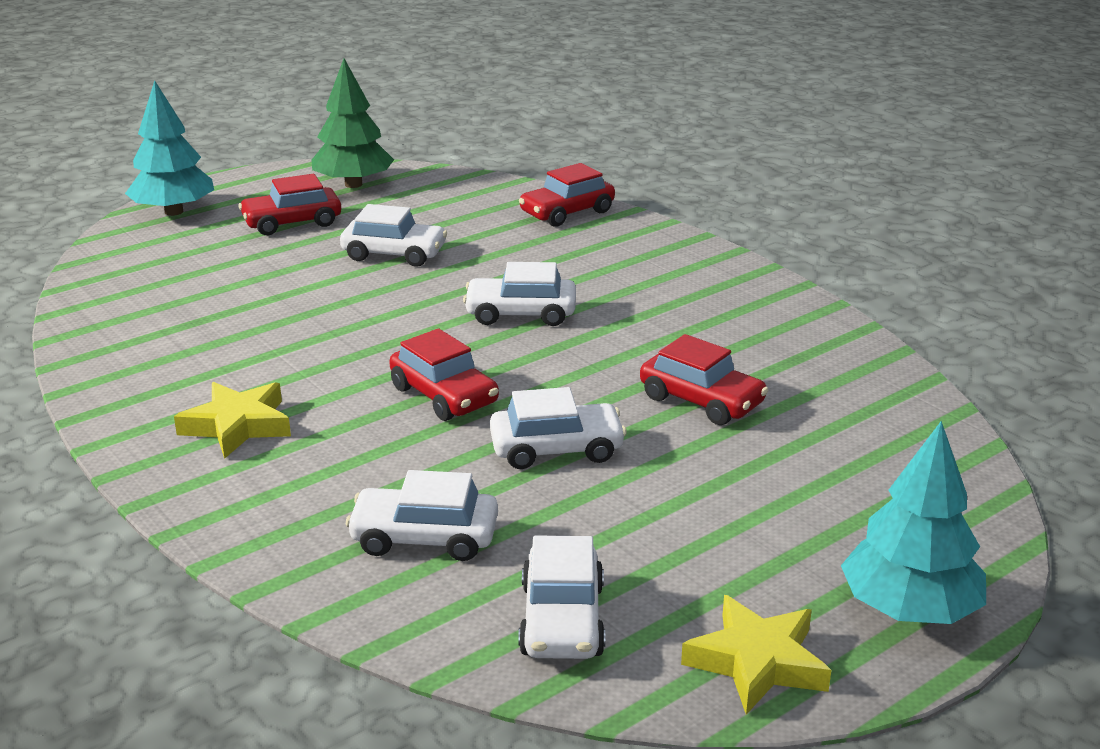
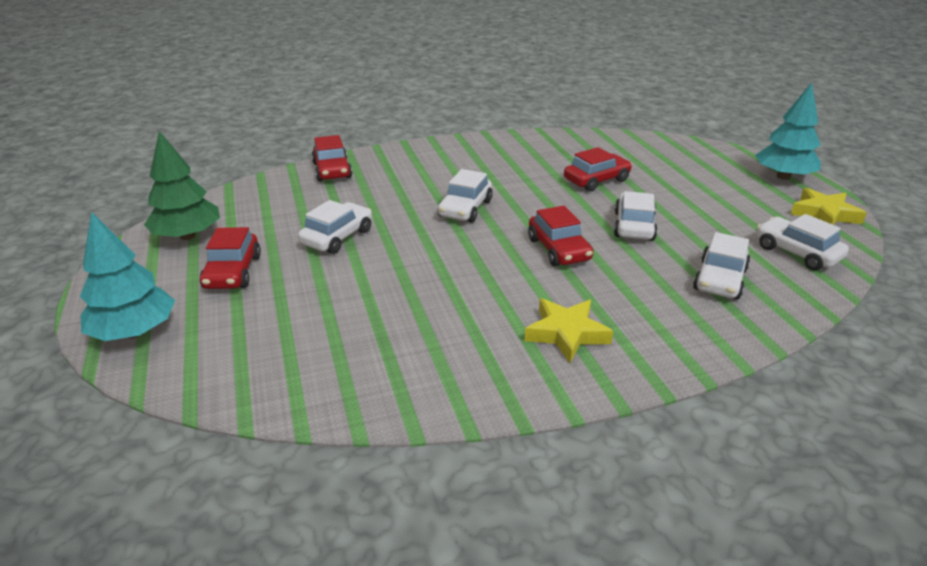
camera: 70 degrees left, 5 degrees up
(444, 395) = (558, 249): red car -> red car turned 90 degrees clockwise
(562, 620) = (797, 252): white car -> white car turned 150 degrees counterclockwise

